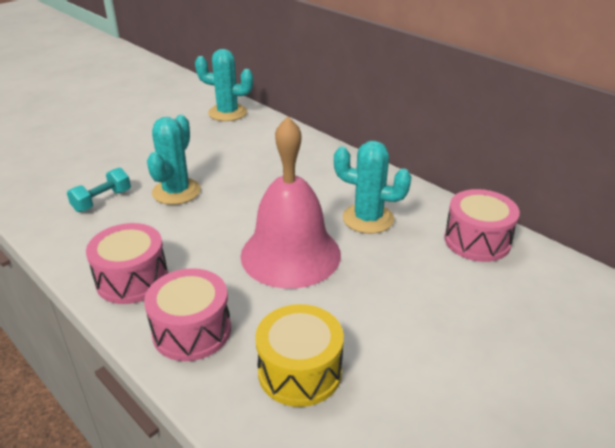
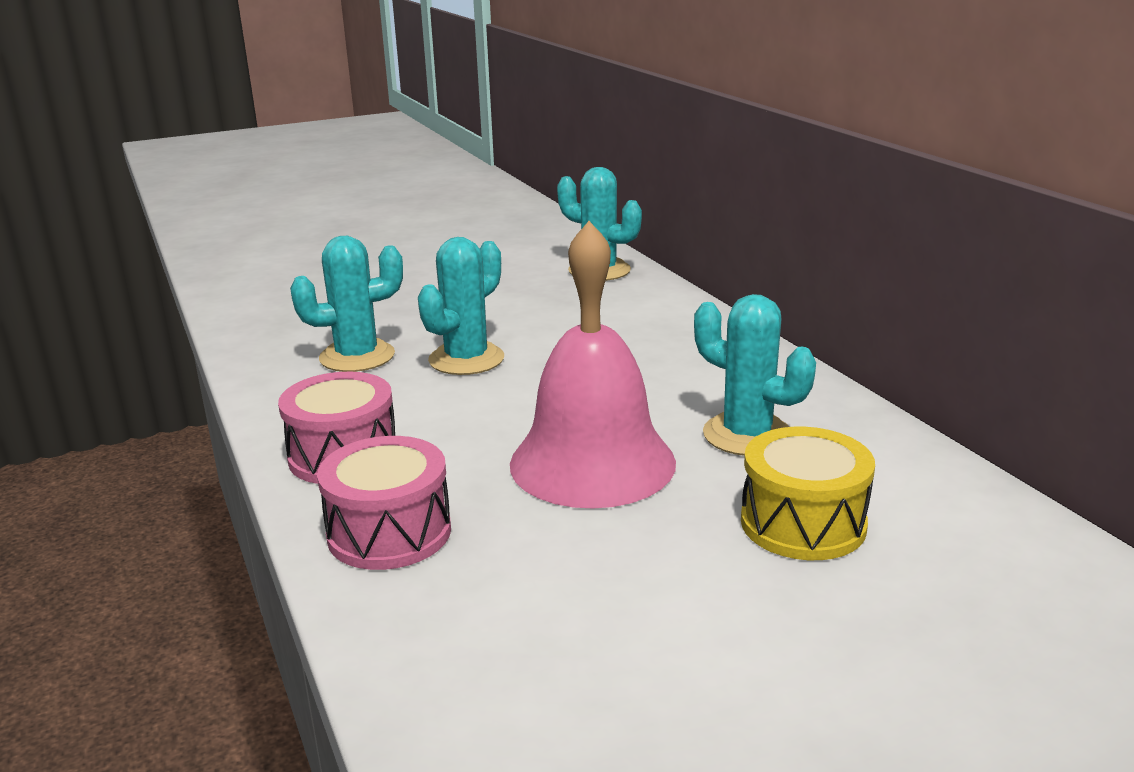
camera: 20 degrees right, 10 degrees down
(102, 200) = (357, 357): turquoise dumbbell -> turquoise cactus
(299, 371) = (518, 615): yellow drum -> yellow drum (803, 523)
(477, 240) = (927, 494): pink drum -> none

